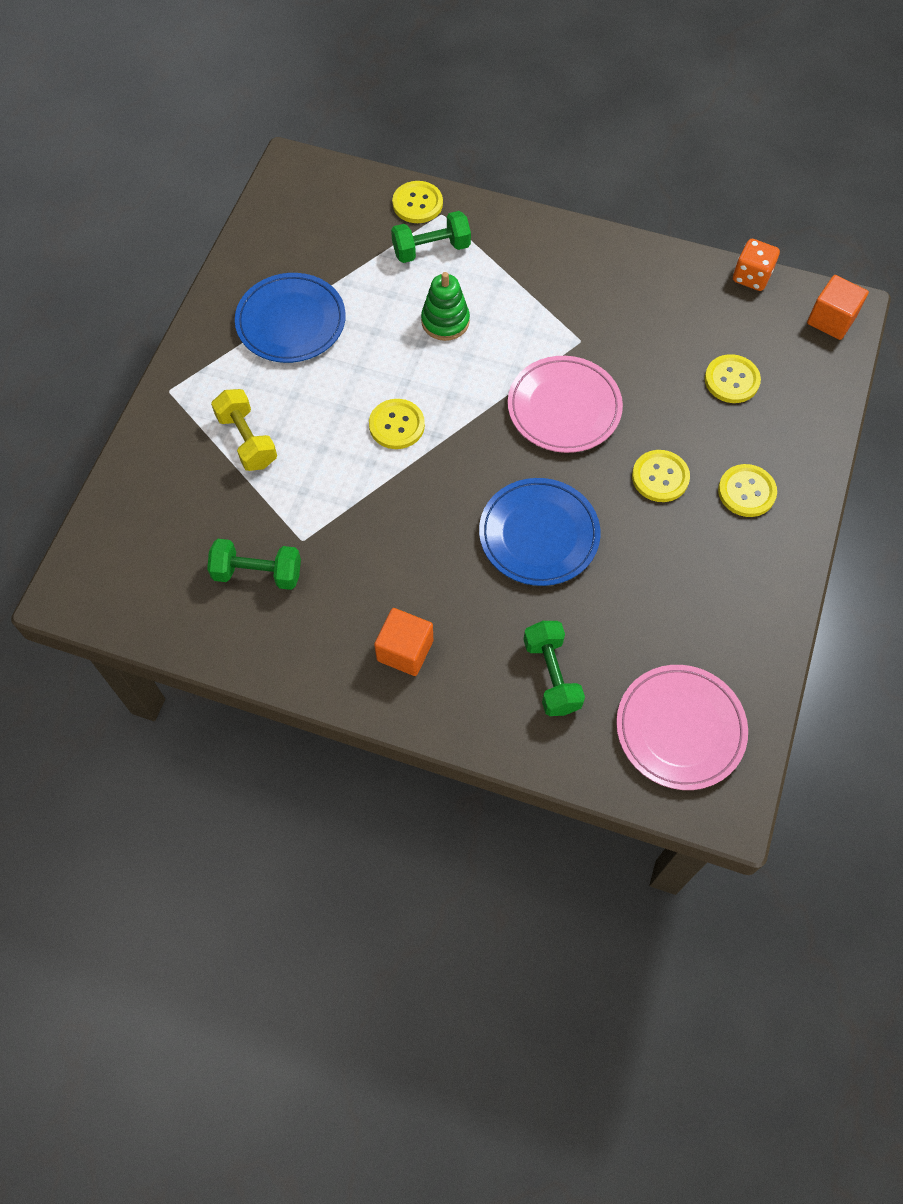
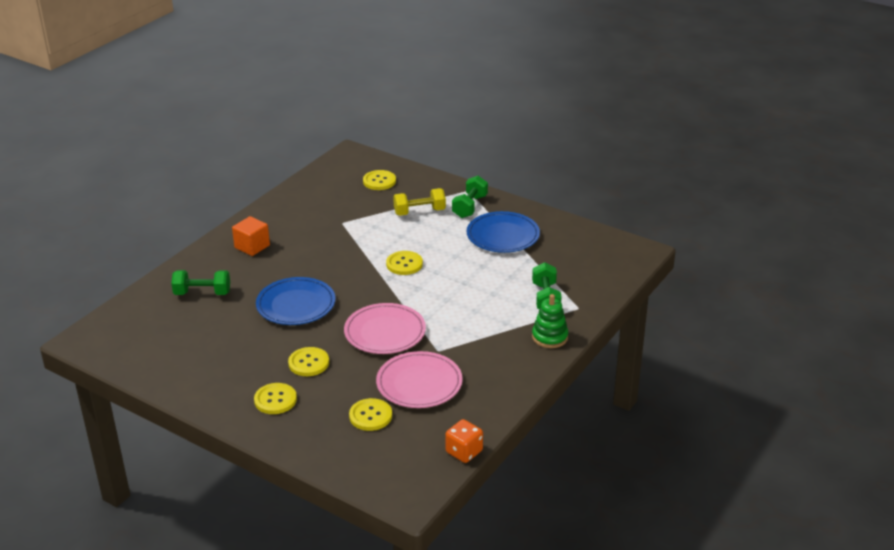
camera: 105 degrees right, 30 degrees down
(257, 573) = (329, 207): green dumbbell -> green dumbbell (470, 207)
(417, 204) = (591, 298): yellow button -> yellow button (379, 181)
(445, 321) = (479, 295): green stacking toy -> green stacking toy (549, 337)
(680, 729) = (137, 333): pink plate -> pink plate (419, 383)
(831, 320) = (402, 487): orange cube -> none

